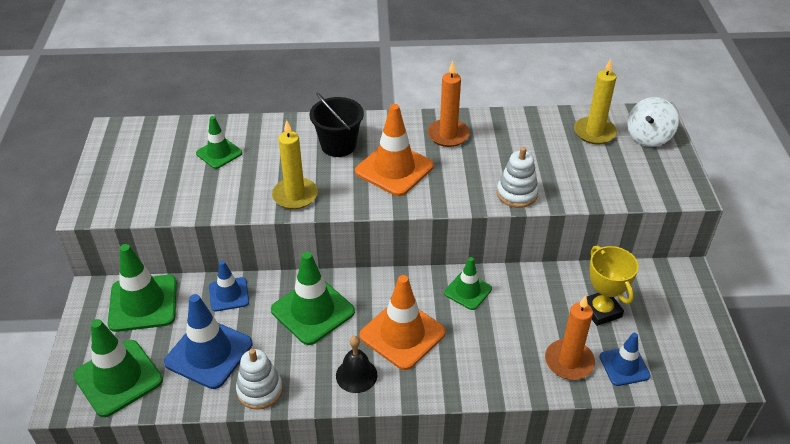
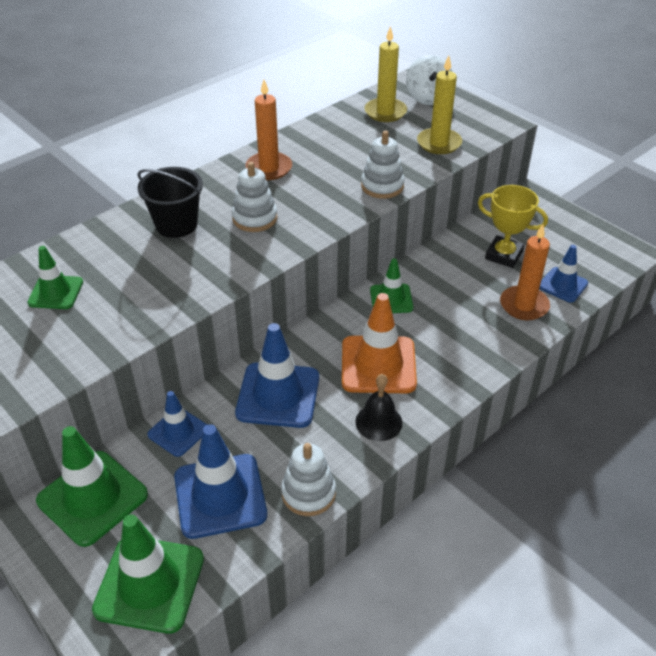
camera: 40 degrees left, 0 degrees up
(295, 195) = (187, 288): yellow candle -> yellow candle (439, 143)
(312, 311) = (278, 395): green traffic cone -> blue traffic cone
(394, 169) = (255, 218): orange traffic cone -> white stacking toy

